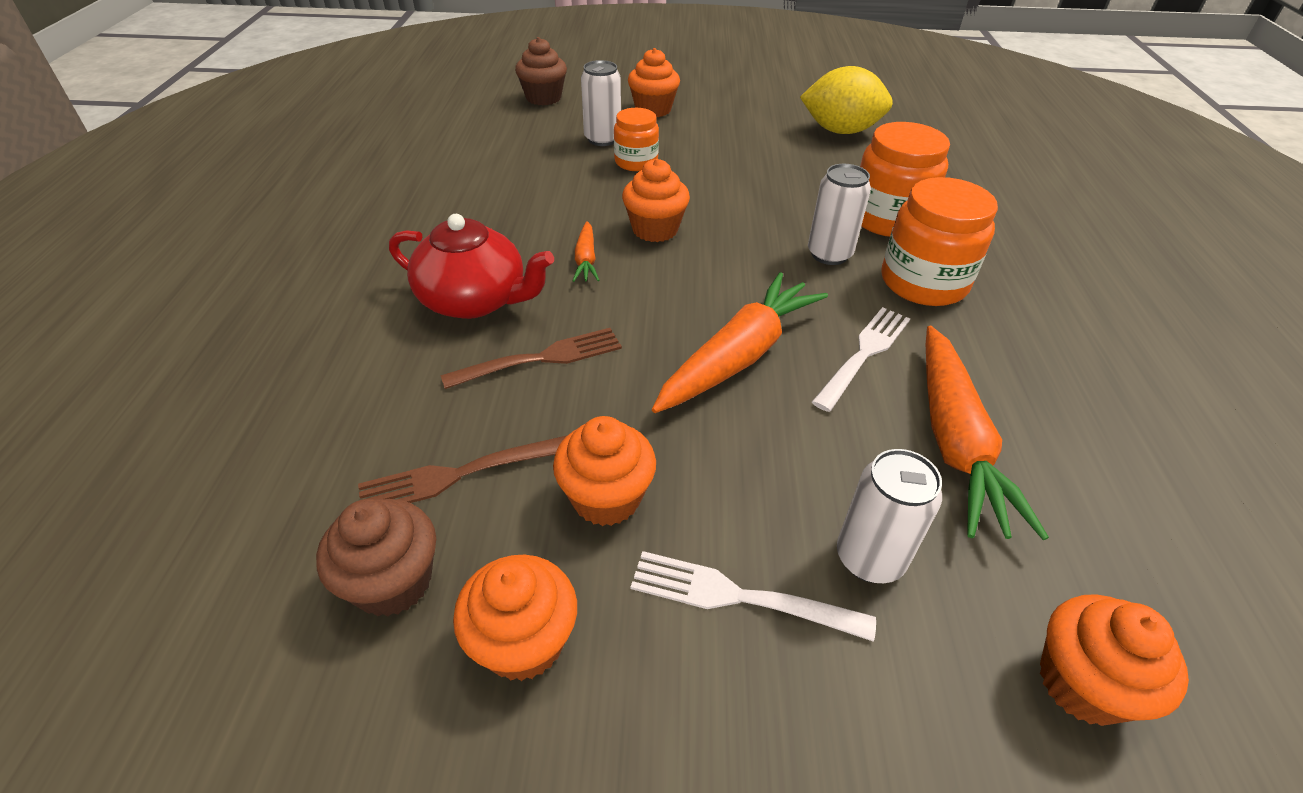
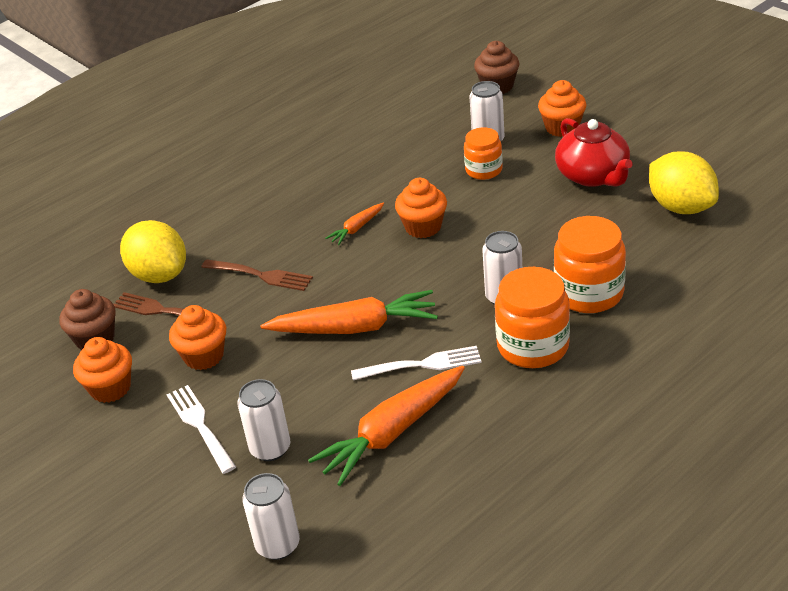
camera: 50 degrees right, 5 degrees down
(387, 430) = (159, 275): none -> yellow lemon
(475, 300) = (271, 226): red teapot -> red teapot (593, 176)
(1082, 683) = (278, 545): orange cupcake -> white can

